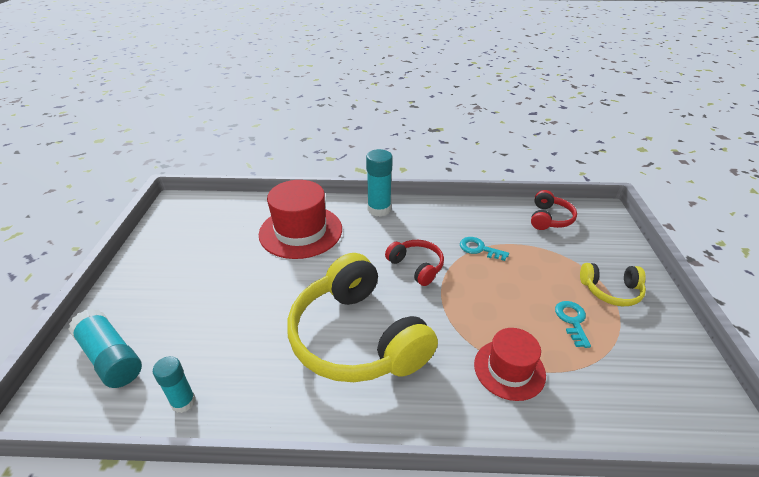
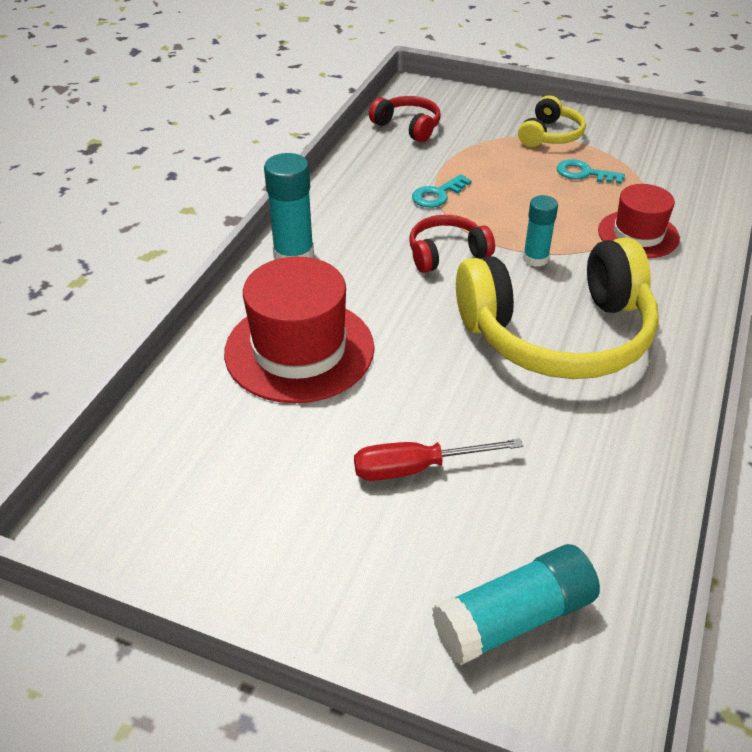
camera: 70 degrees left, 5 degrees up
(183, 402) = (625, 521): turquoise glue stick -> turquoise glue stick (535, 259)
(219, 295) = (416, 468): none -> red screwdriver

